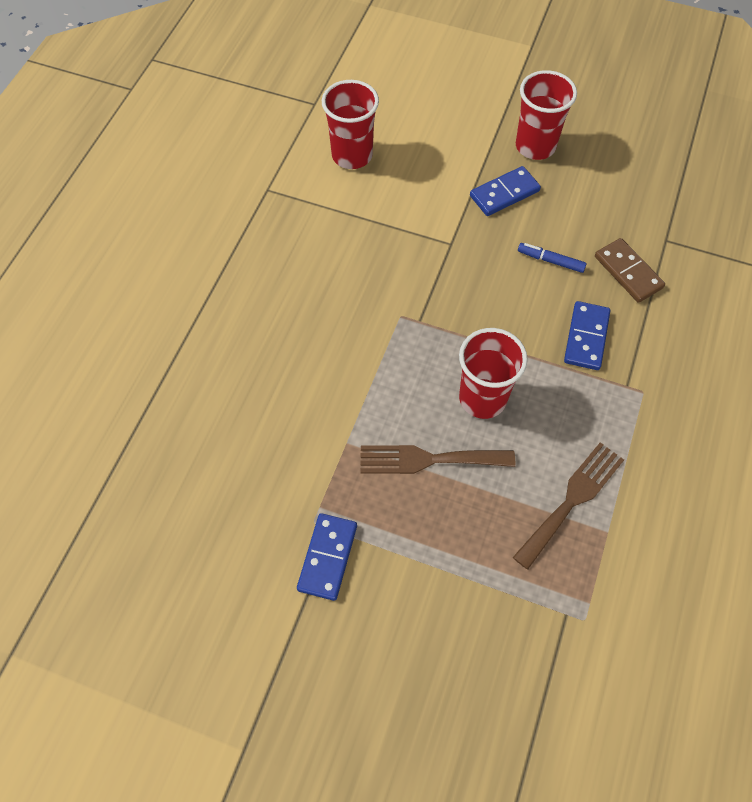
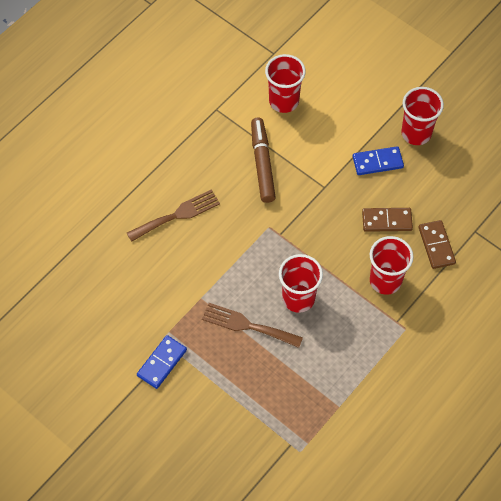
camera: 20 degrees right, 0 degrees up
(357, 238) = (262, 163): none -> brown marker
(550, 261) = (387, 221): blue marker -> brown domino
(572, 500) = (326, 380): brown fork -> brown fork (177, 215)
(586, 337) = (385, 280): blue domino -> red cup

